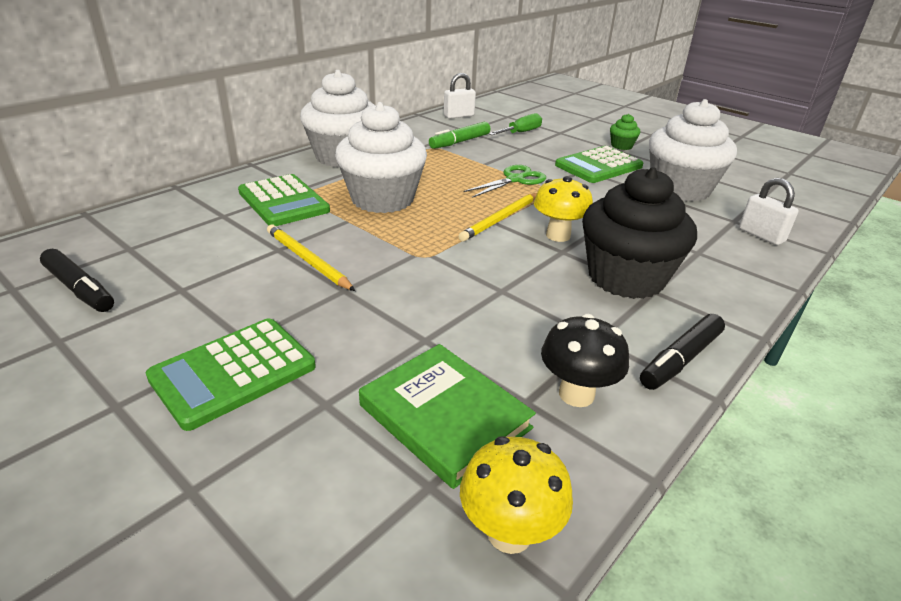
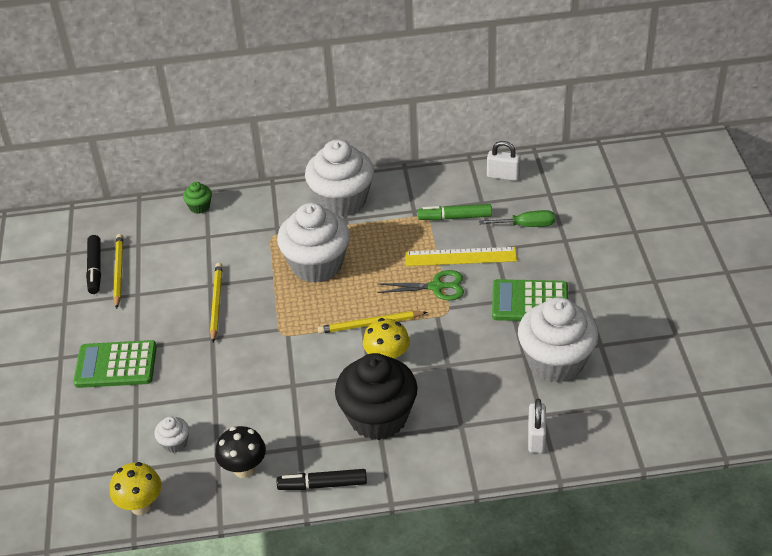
camera: 45 degrees right, 10 degrees up
(124, 279) = (118, 272): none -> yellow pencil
(283, 201) = (254, 238): green calculator -> none
(445, 416) = (175, 443): green book -> white cupcake
(503, 159) = (460, 257): none -> yellow ruler
(621, 146) = (594, 285): green cupcake -> green cupcake (199, 207)

